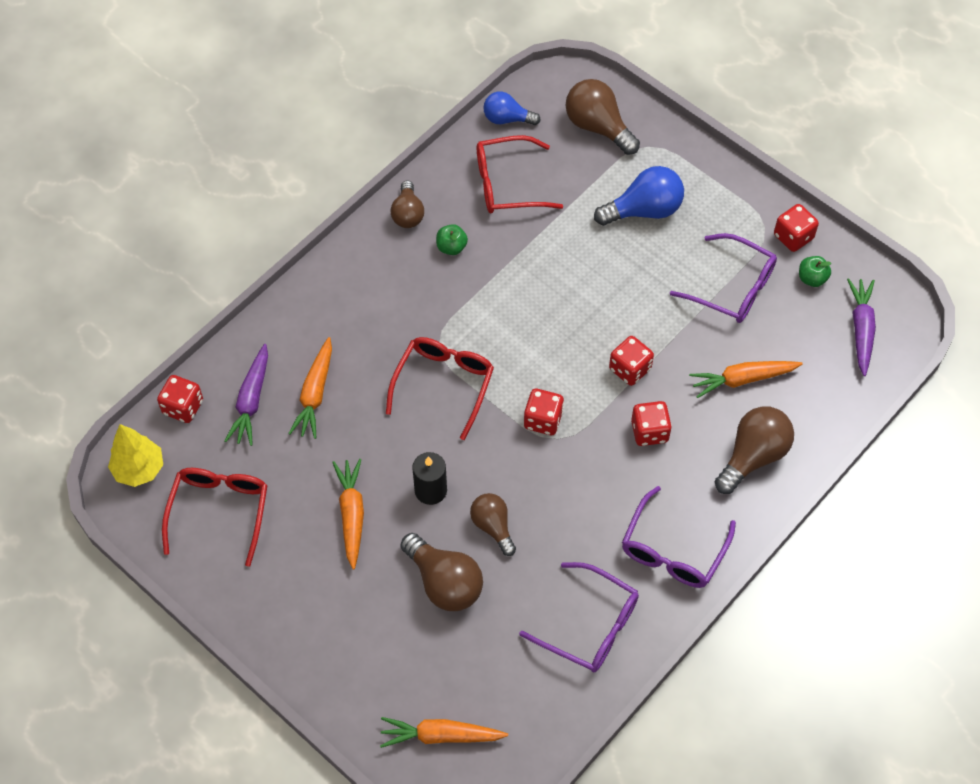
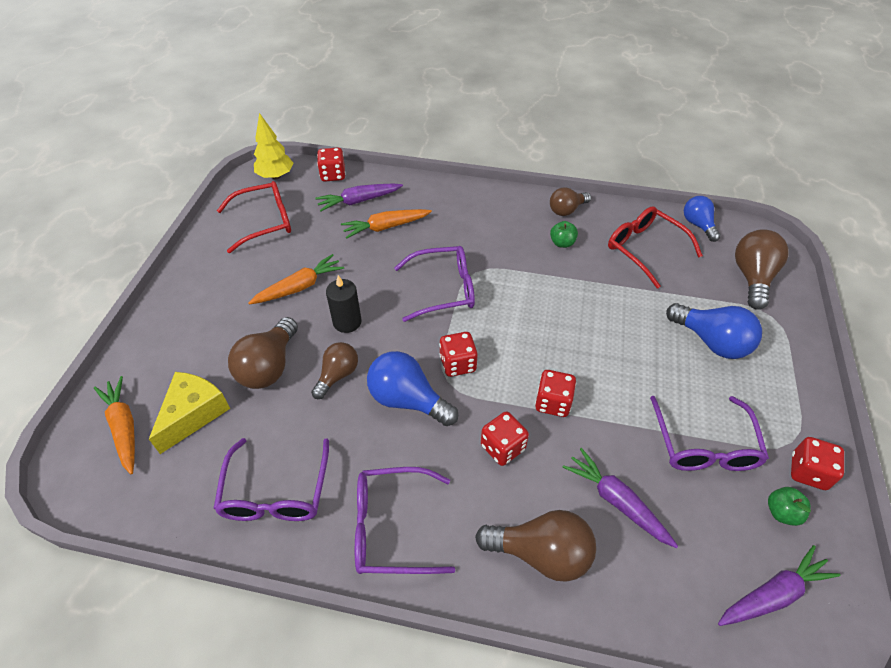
camera: 60 degrees right, 10 degrees down
(443, 385) = (443, 289): red glasses -> purple glasses
(462, 668) = (193, 414): none -> yellow cheese
(557, 480) = (407, 400): none -> blue light bulb
(742, 379) = (616, 501): orange carrot -> purple carrot

